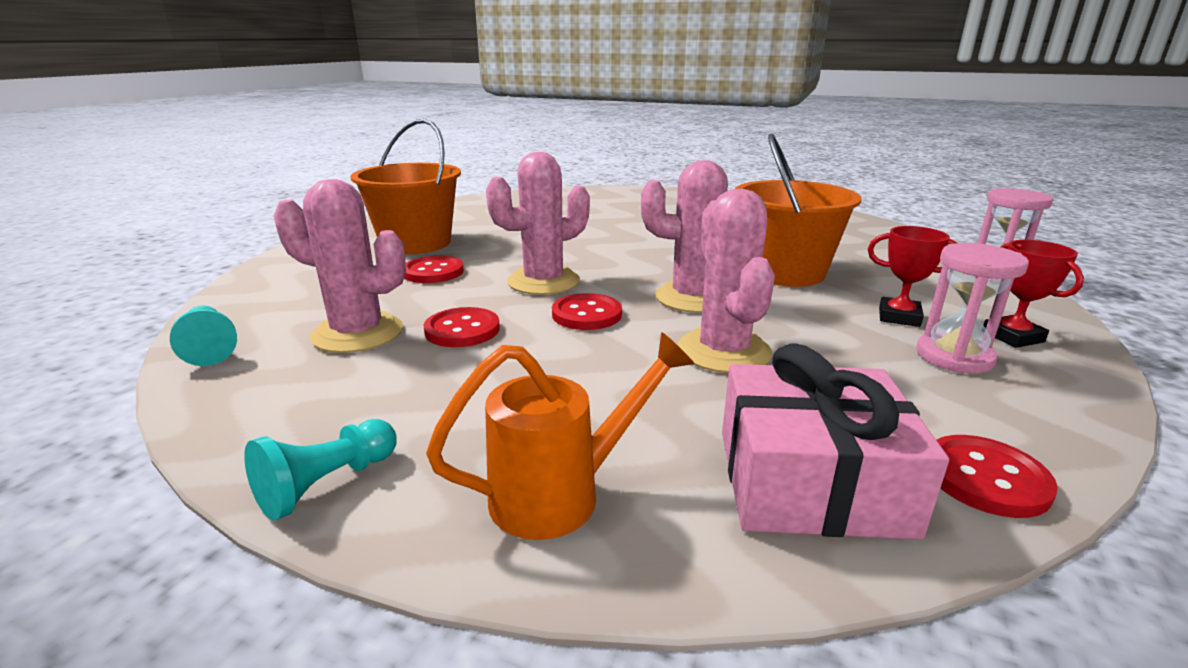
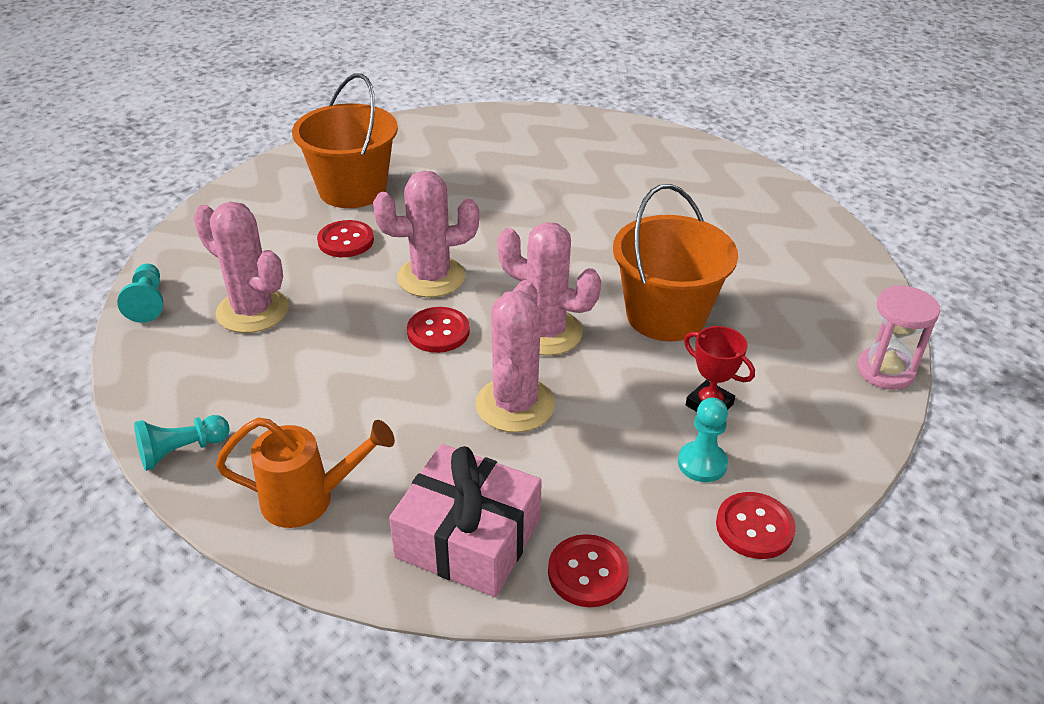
camera: 20 degrees right, 15 degrees up
(462, 330) = (330, 326): red button -> red button (754, 527)
(954, 357) = (702, 463): pink hourglass -> turquoise pawn
(1012, 337) = (785, 456): red trophy -> none

